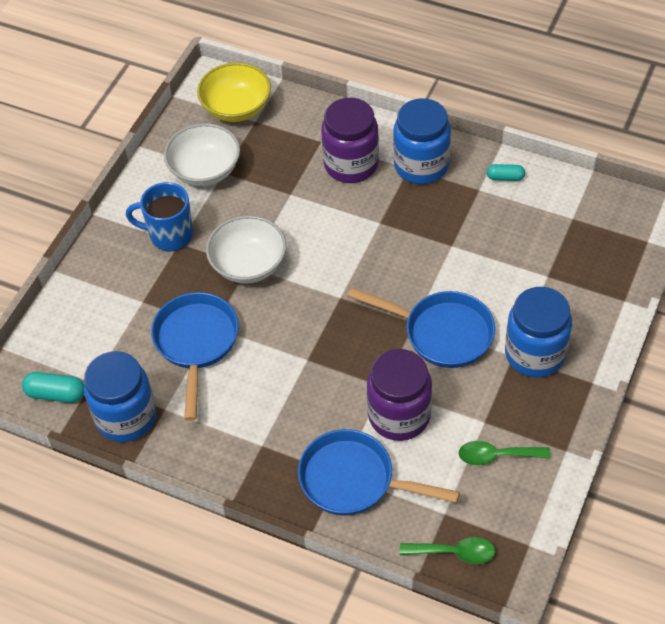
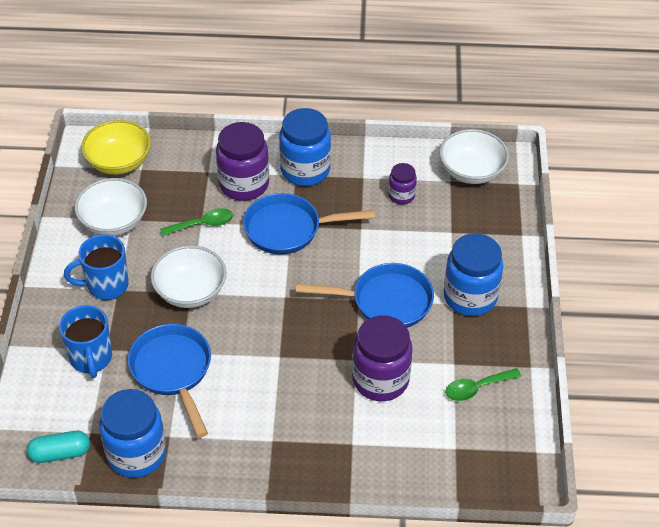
camera: 25 degrees left, 5 degrees down
(124, 306) = (91, 358): none -> blue mug
(354, 480) = (367, 445): blue pan -> blue pan (289, 229)
(454, 553) = (478, 478): green spoon -> green spoon (202, 224)
(505, 177) = (380, 162): turquoise capsule -> none
(511, 220) = (401, 195): none -> purple jar
(601, 213) = (471, 171): none -> white bowl

